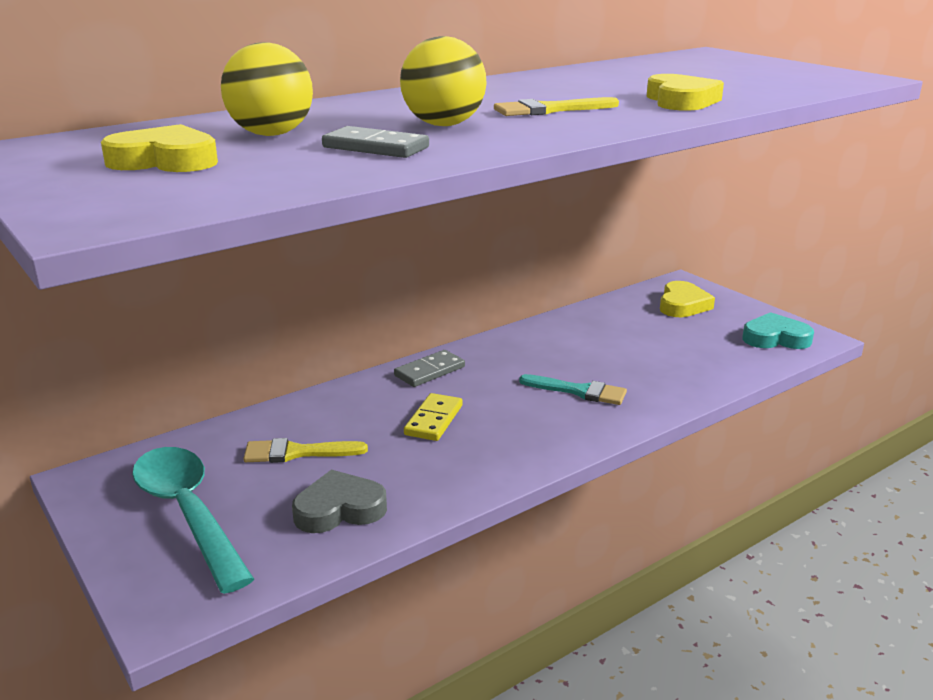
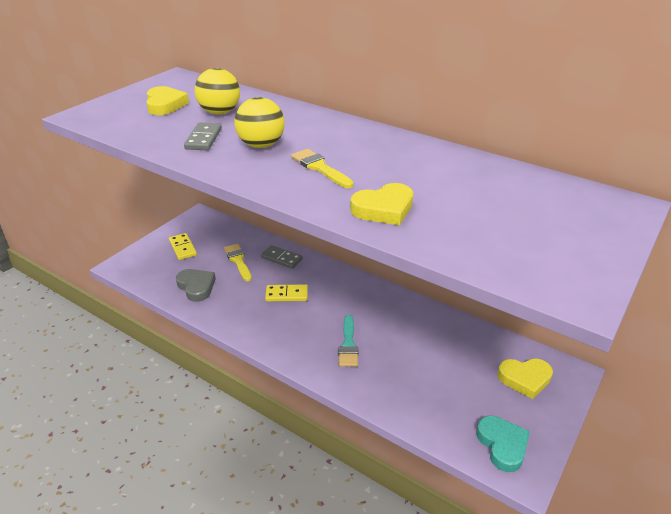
camera: 70 degrees right, 10 degrees up
(188, 513) = (182, 248): turquoise spoon -> yellow domino
(429, 371) = (340, 279): grey domino -> grey domino (281, 258)

